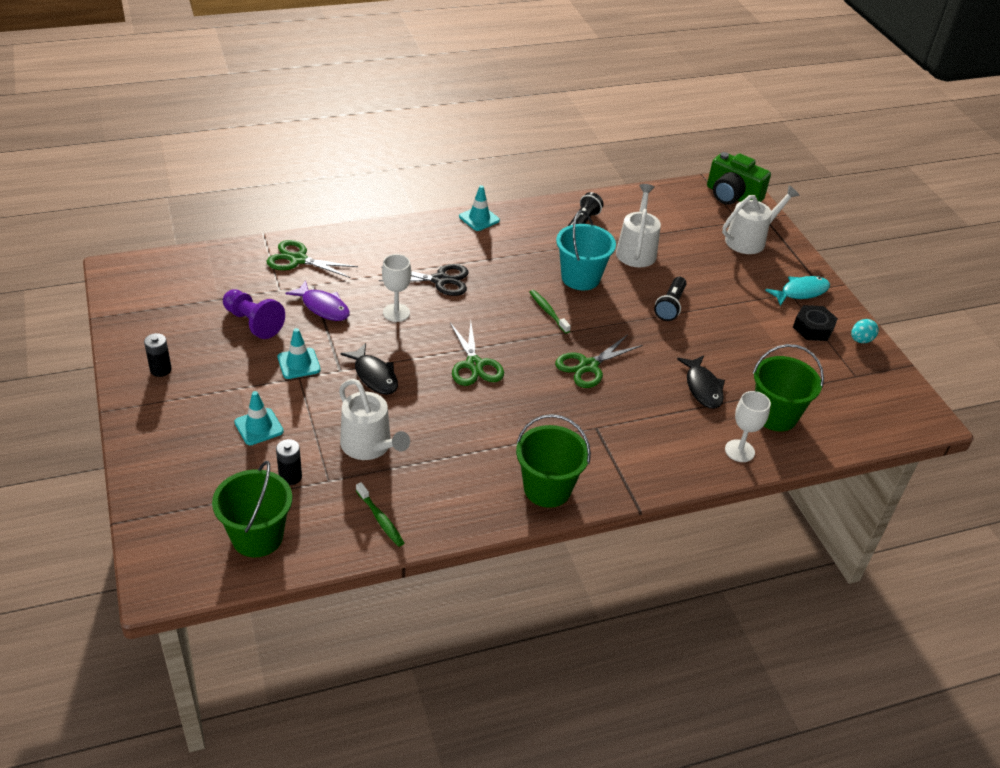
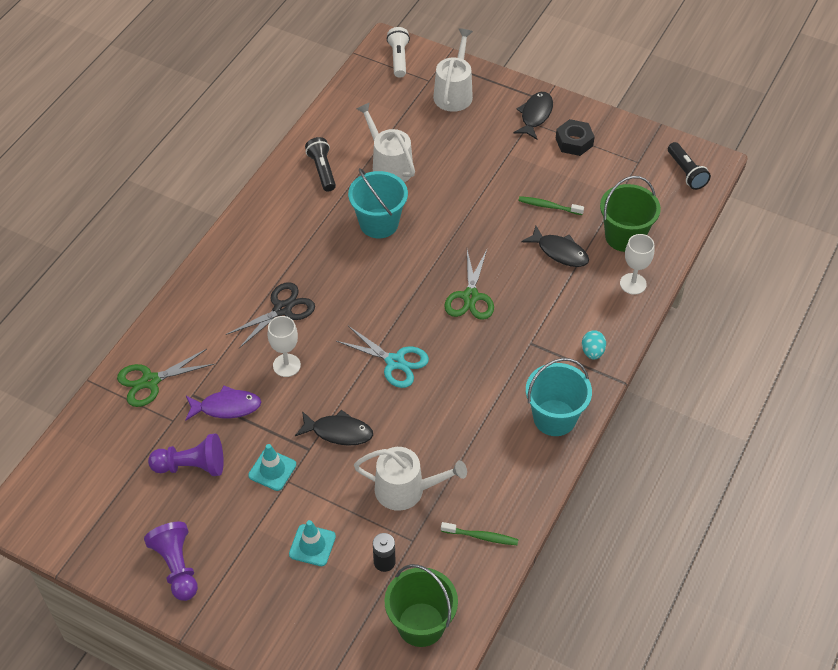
camera: 40 degrees left, 10 degrees up
(160, 370) = (177, 567): black battery -> purple pawn
(474, 364) = (395, 362): green scissors -> turquoise scissors
(479, 218) = (241, 227): turquoise traffic cone -> none
(547, 489) = (554, 418): green bucket -> turquoise bucket
(548, 311) = (391, 273): green toothbrush -> green toothbrush (548, 206)
(670, 306) = (466, 198): black flashlight -> black flashlight (686, 172)
(732, 196) = (398, 58): green camera -> white flashlight
(801, 292) = (535, 115): turquoise fish -> black fish
(860, 340) = (612, 128): turquoise egg -> turquoise egg (592, 352)

